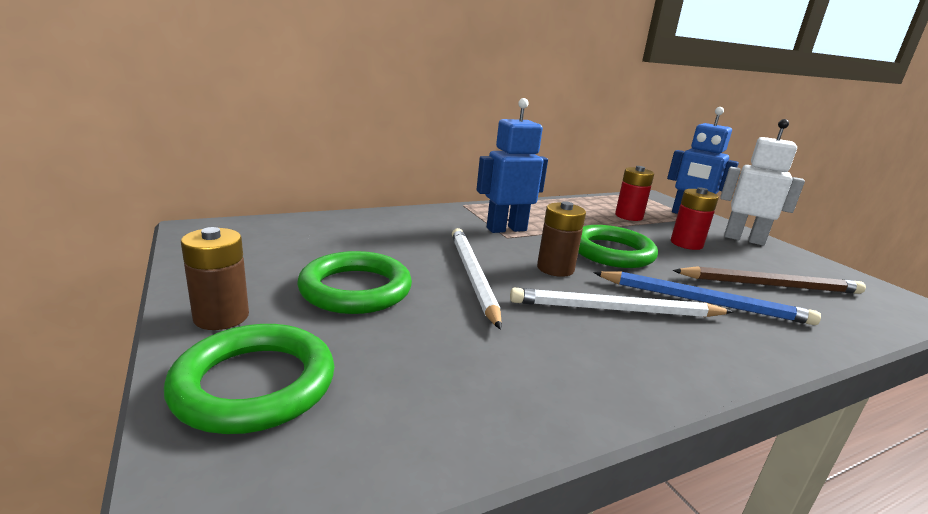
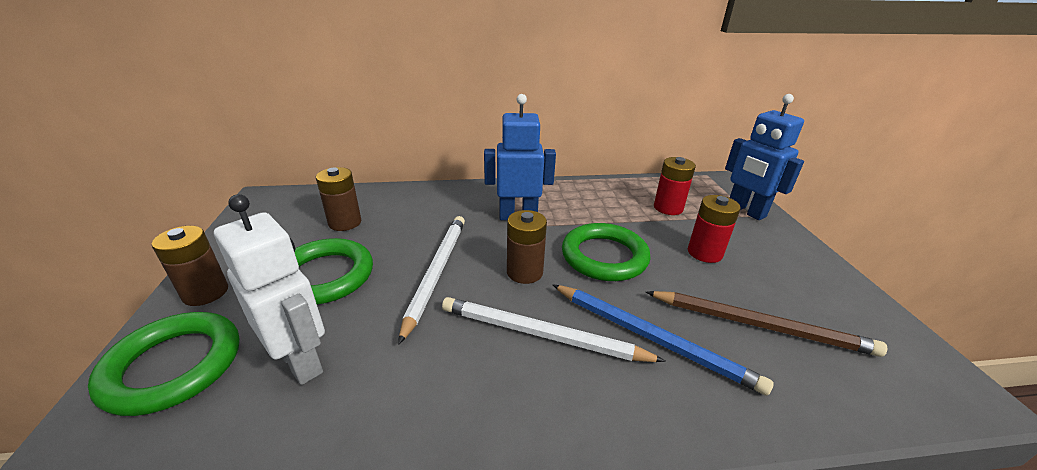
camera: 20 degrees right, 10 degrees up
(329, 244) = (345, 222): none -> brown battery
(743, 239) = (787, 252): white robot -> white robot (301, 361)

